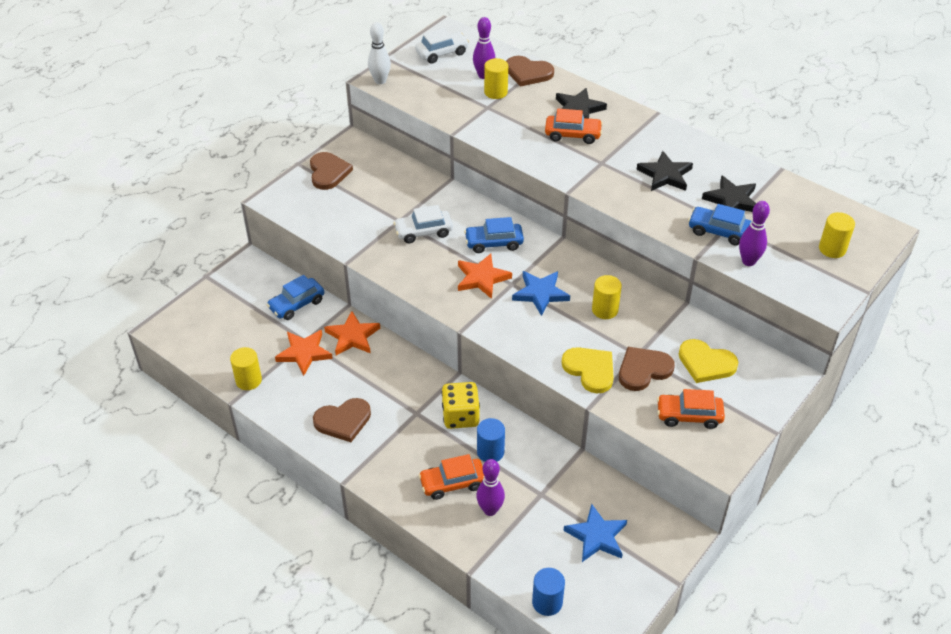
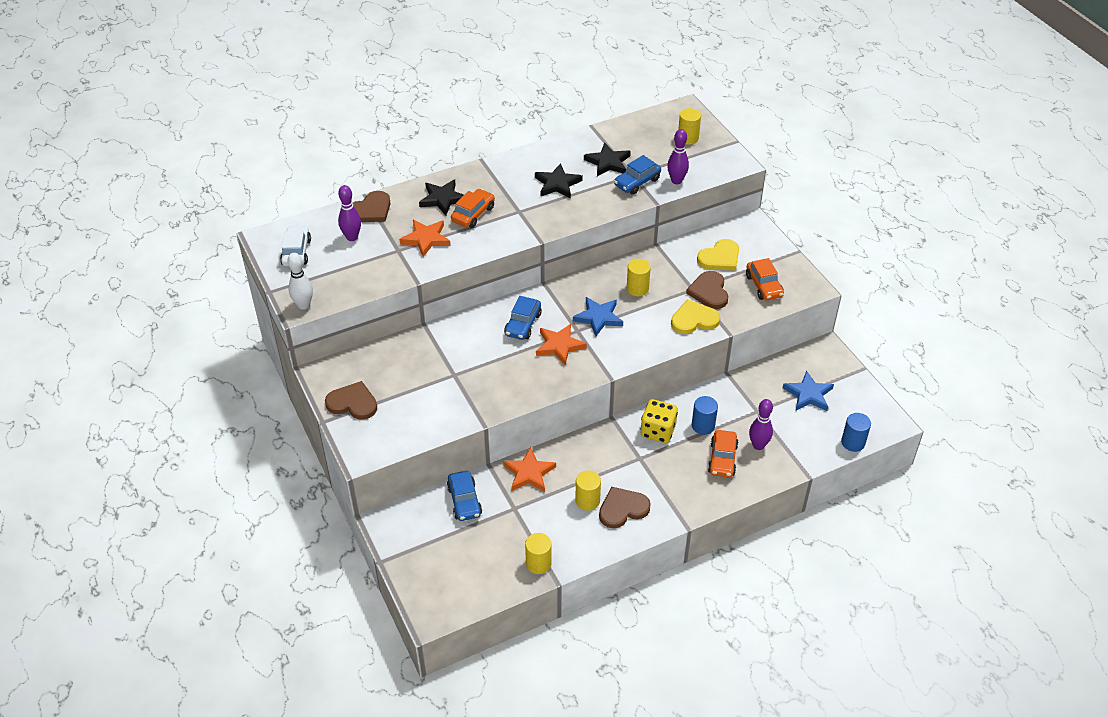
camera: 65 degrees left, 0 degrees up
(304, 353) = (529, 513): orange star -> orange star (426, 239)
(343, 421) = (622, 509): brown heart -> brown heart turned 120 degrees counterclockwise
(423, 232) = (479, 363): white car -> none
(495, 92) = (381, 238): yellow cylinder -> yellow cylinder (587, 501)
(689, 416) = (764, 286): orange car -> orange car turned 45 degrees counterclockwise

